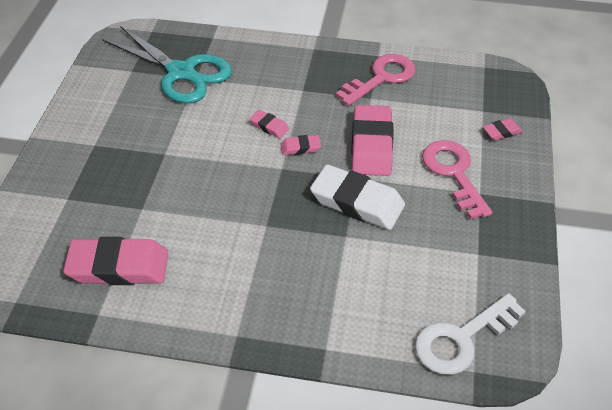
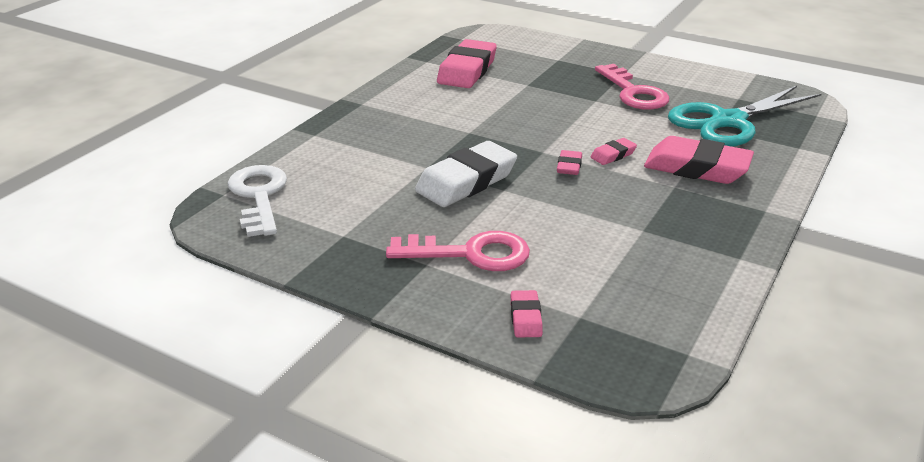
camera: 110 degrees right, 15 degrees down
(371, 145) = (550, 209): pink eraser -> pink eraser (696, 168)
(381, 78) = (683, 247): pink key -> pink key (633, 93)

